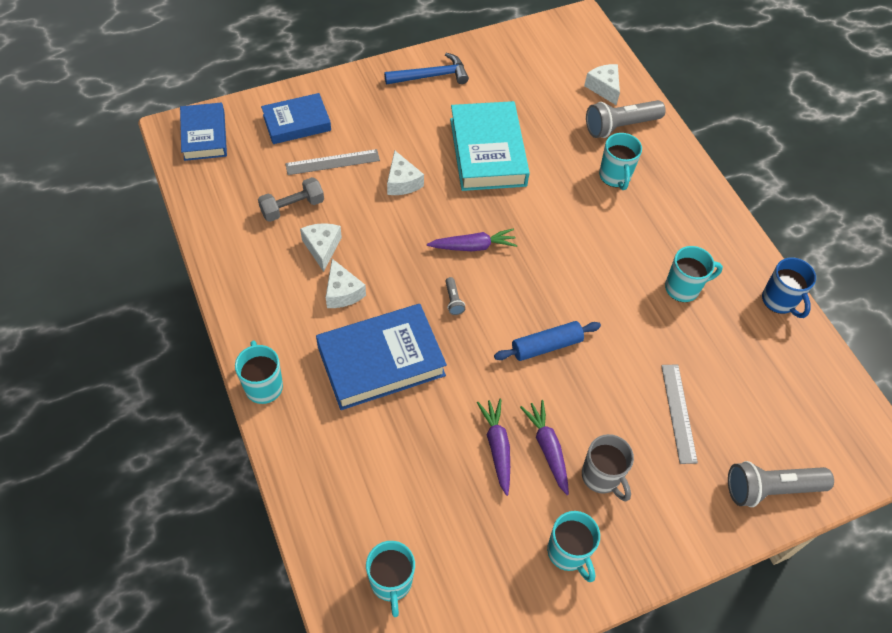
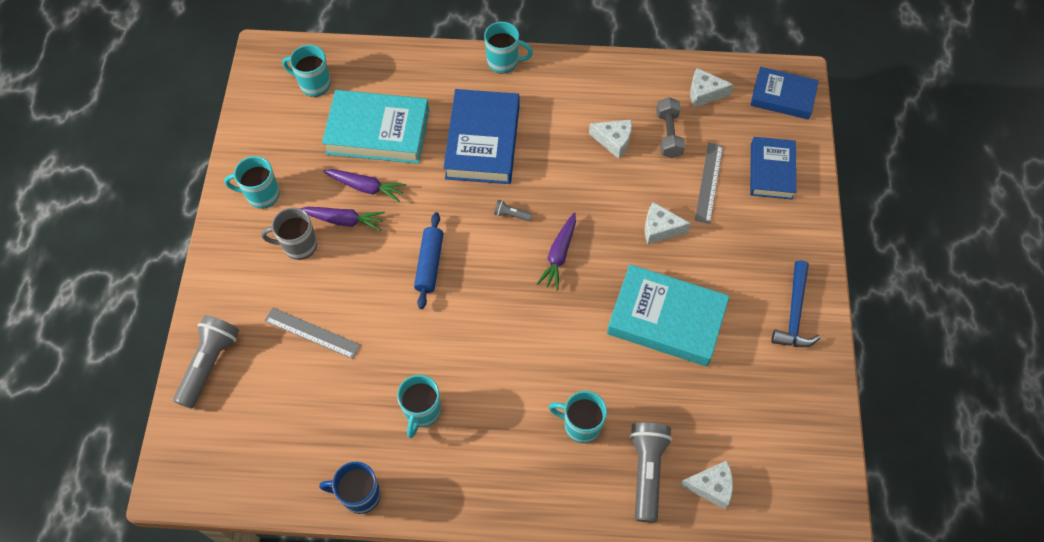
camera: 120 degrees right, 5 degrees up
(342, 292) = (561, 139): white cheese -> white cheese (704, 93)
(422, 471) = (378, 132): none -> turquoise book

